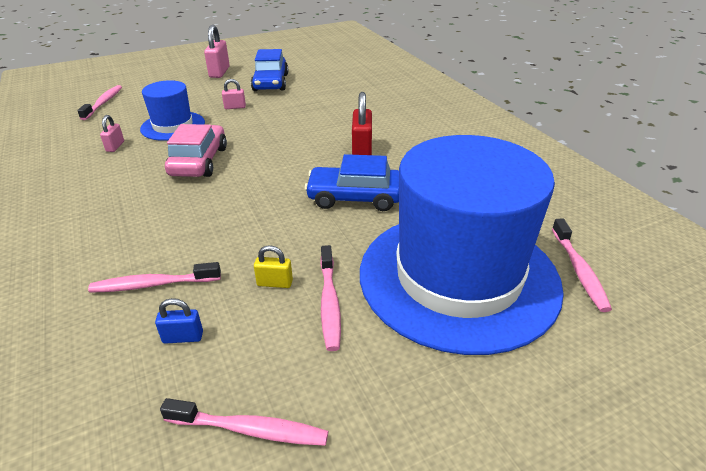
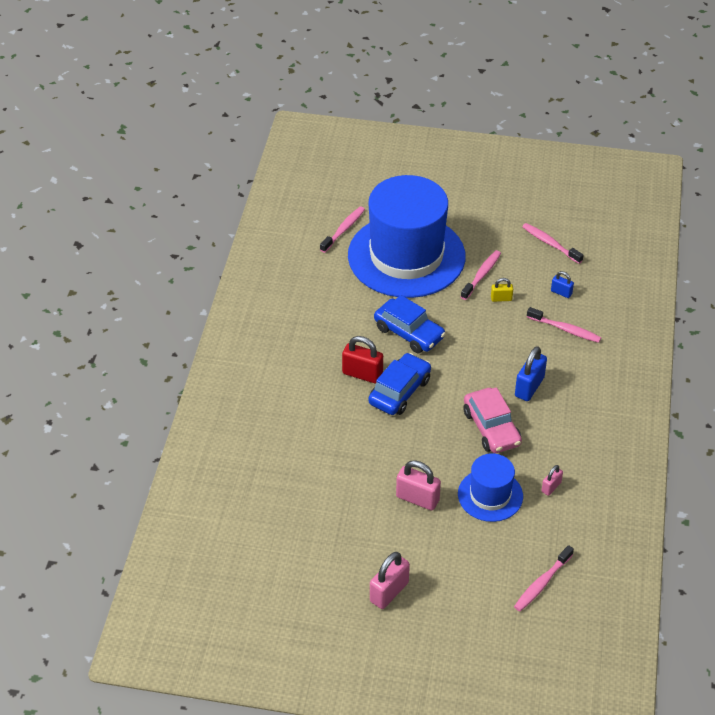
camera: 145 degrees left, 10 degrees up
(175, 205) = (529, 387): none -> blue padlock
(199, 161) = (491, 428): pink car -> pink car turned 60 degrees counterclockwise
(235, 107) = (417, 498): pink padlock -> pink padlock, size x1.79
(271, 82) = (350, 531): blue car -> blue car (399, 391)
(275, 283) = (501, 298): yellow padlock -> yellow padlock turned 45 degrees counterclockwise
(362, 151) = (362, 374): red padlock -> red padlock turned 75 degrees clockwise

